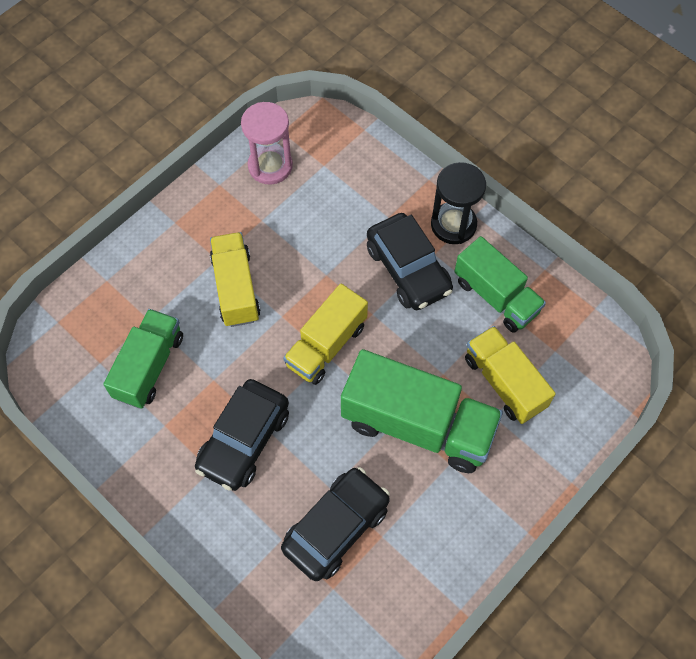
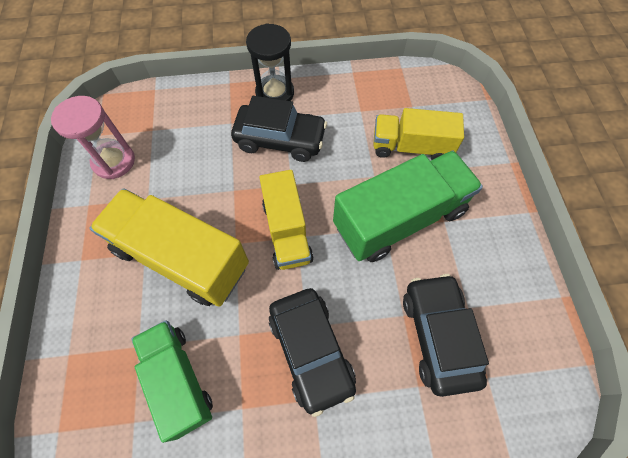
camera: 50 degrees left, 0 degrees up
(236, 288) = (181, 258): yellow truck -> yellow truck, size x1.53
(496, 296) = (346, 108): green truck -> none

